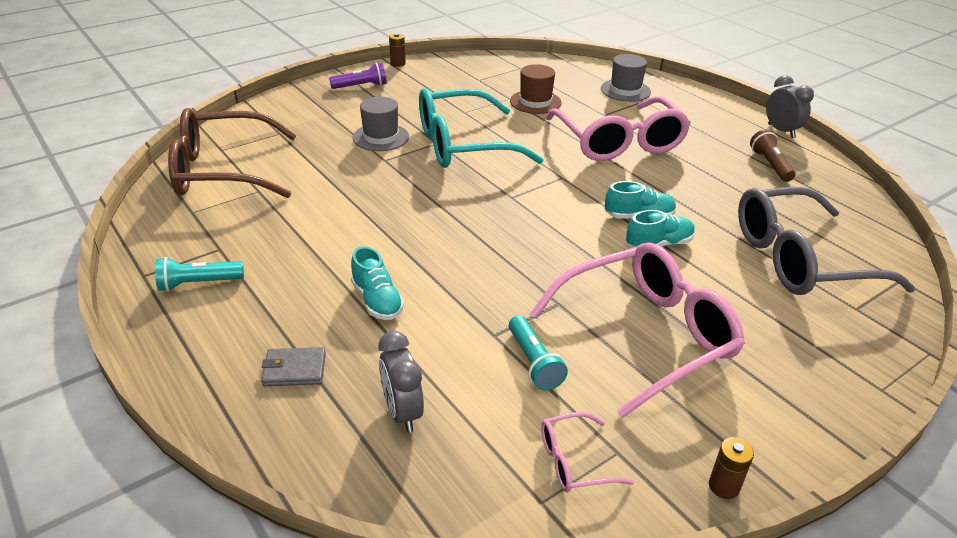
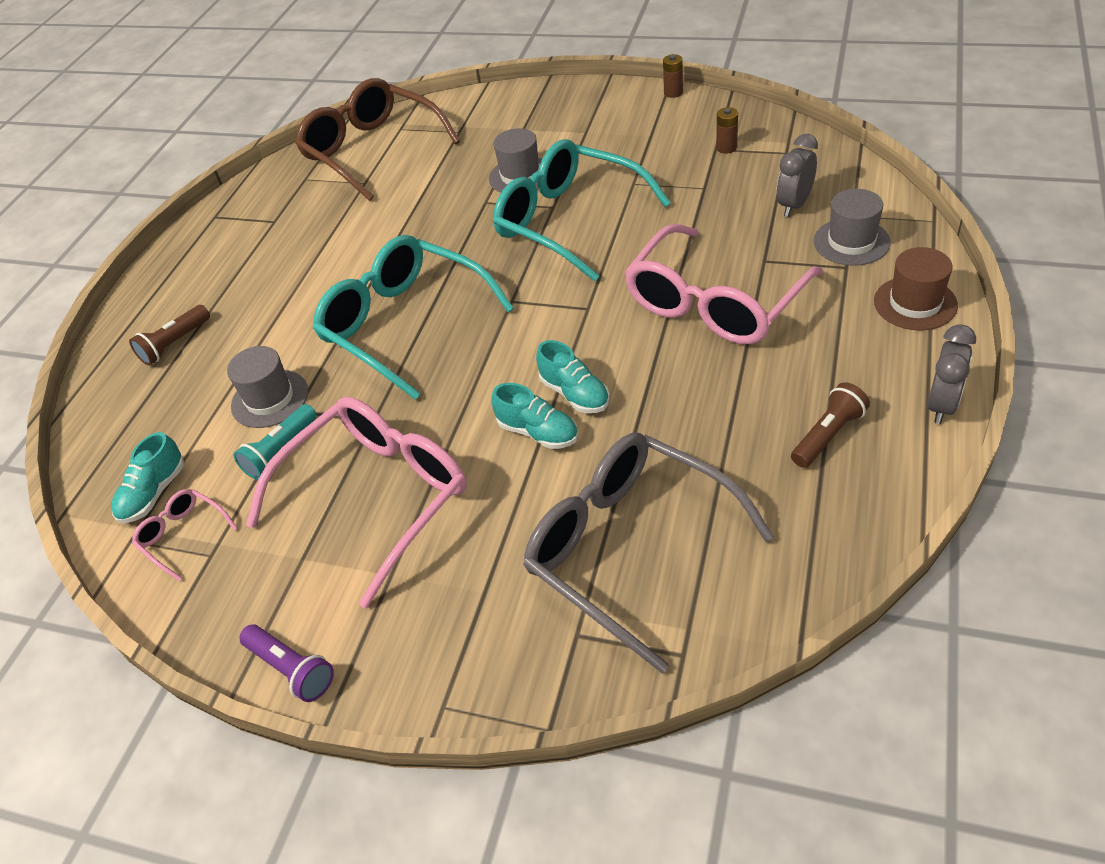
camera: 60 degrees right, 10 degrees up
(198, 283) = (227, 242): turquoise flashlight -> none
(294, 369) = (175, 343): grey wallet -> brown flashlight
(361, 86) = (596, 108): purple flashlight -> purple flashlight (291, 669)
(377, 301) = (283, 328): turquoise shoe -> turquoise shoe (154, 493)
(402, 412) = (170, 419): grey clock -> grey clock (794, 205)
(459, 343) = (270, 399): none -> grey hat
(467, 245) = (404, 324): none -> turquoise glasses
(535, 102) = (722, 206): brown hat -> brown hat (915, 303)
(646, 335) = (377, 497): pink glasses -> pink glasses turned 75 degrees counterclockwise
(724, 486) = (216, 639): brown battery -> brown battery (726, 148)

